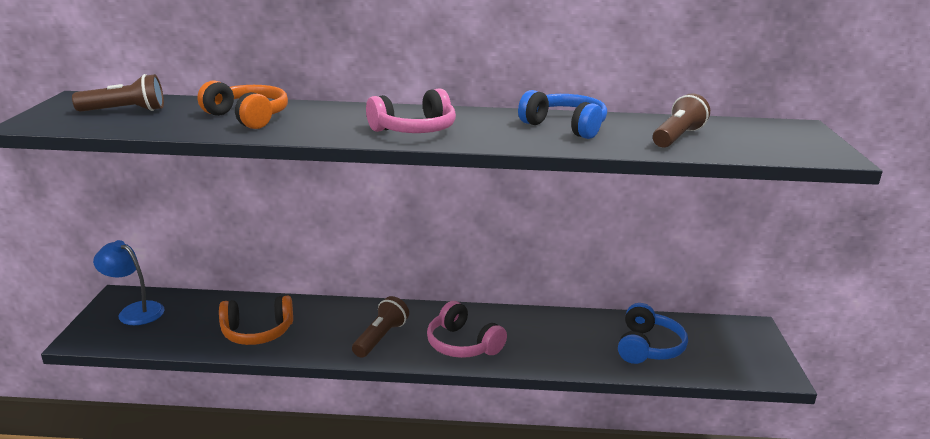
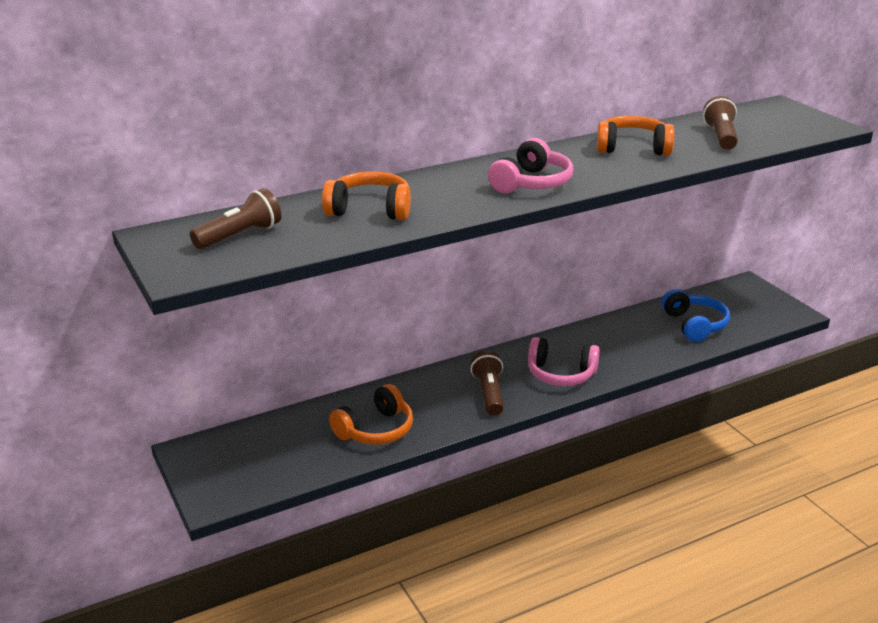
camera: 30 degrees left, 5 degrees up
(134, 311) = (225, 457): blue lamp -> none
(565, 127) = (632, 148): blue headphones -> orange headphones

